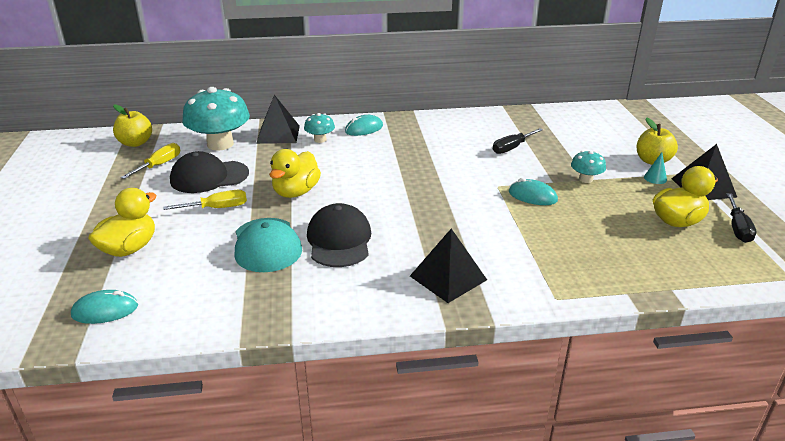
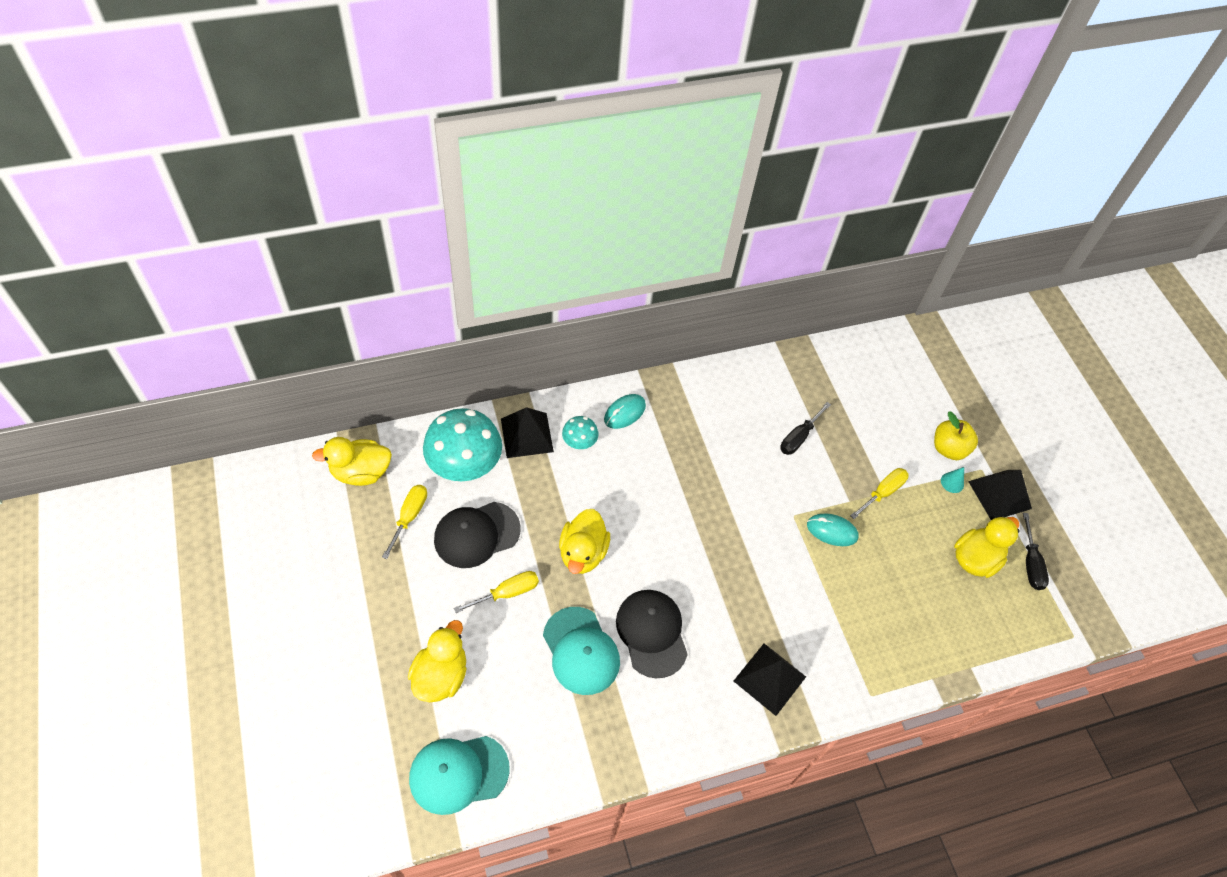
camera: 15 degrees left, 25 degrees up
(105, 310) = (458, 773): turquoise mouse -> turquoise cap
(135, 143) = (361, 472): yellow apple -> yellow duck
(585, 179) = (882, 493): turquoise mushroom -> yellow screwdriver

